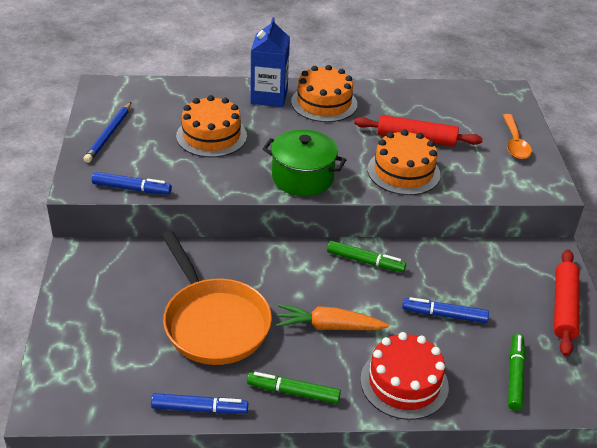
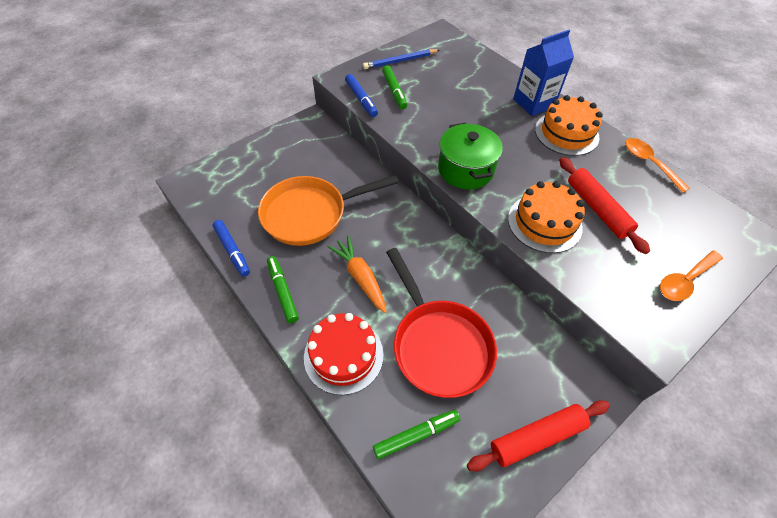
camera: 55 degrees right, 15 degrees up
(211, 136) = (454, 102): orange cake -> none
(214, 322) = (310, 214): orange pan -> orange pan turned 45 degrees clockwise
(365, 261) = (446, 261): green marker -> green marker (394, 91)
(399, 87) = (649, 163): none -> orange spoon
(444, 315) = (439, 345): blue marker -> red pan

